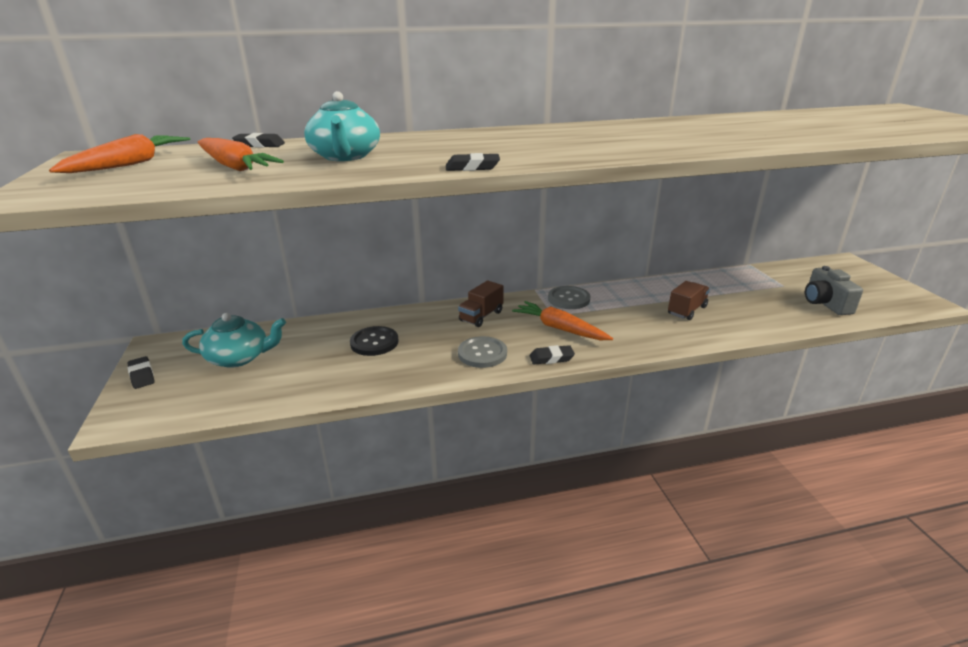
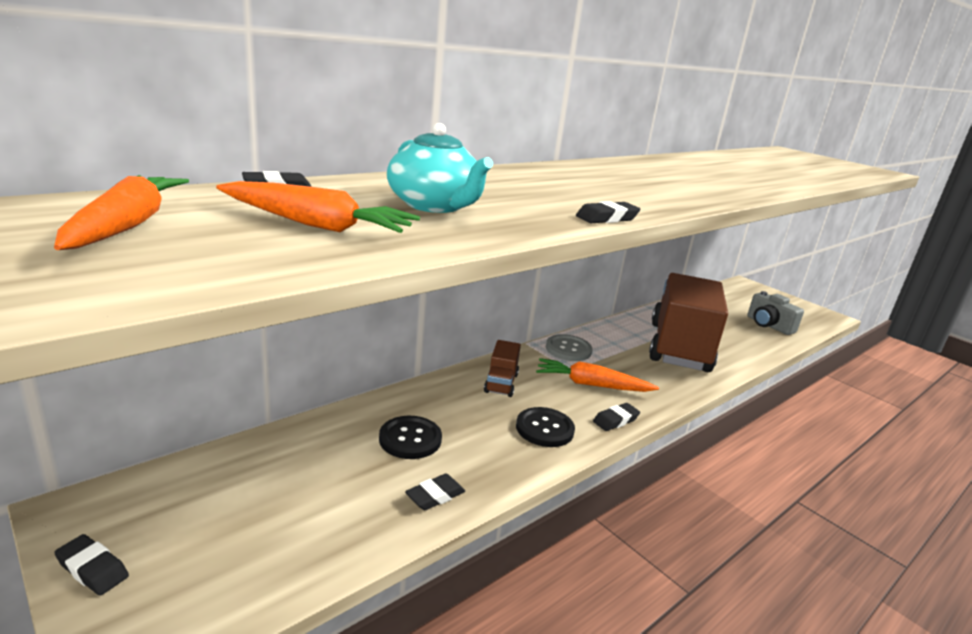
camera: 30 degrees left, 5 degrees down
(239, 357) = (239, 500): turquoise teapot -> none
(355, 380) = (435, 496): none -> black eraser
(482, 353) = (544, 429): grey button -> black button
(687, 310) = (679, 347): brown truck -> brown truck, size x2.47

